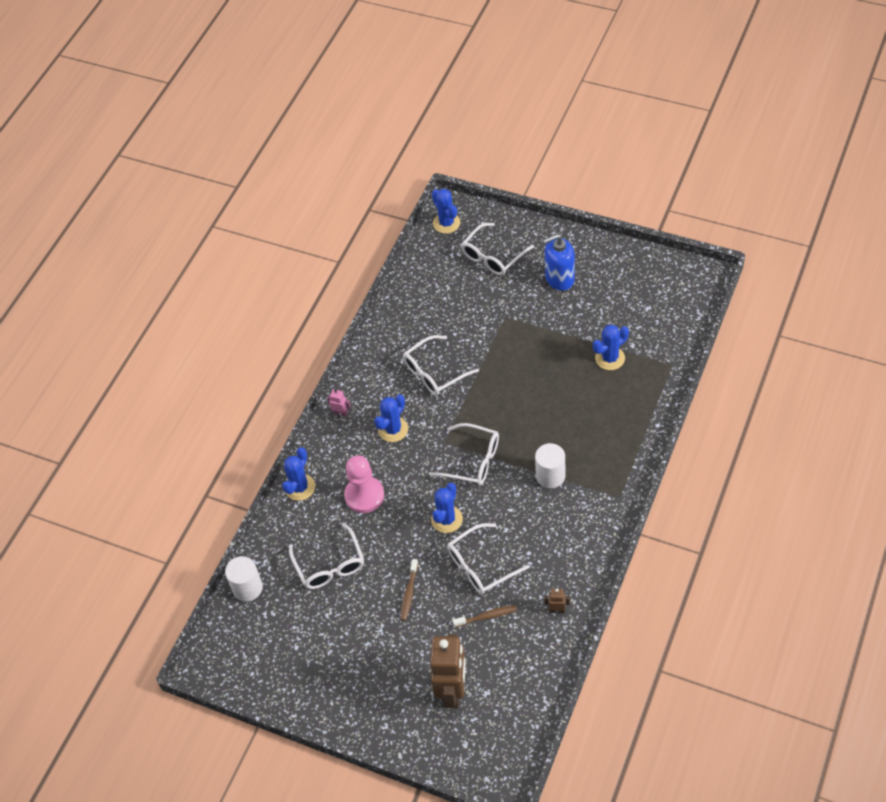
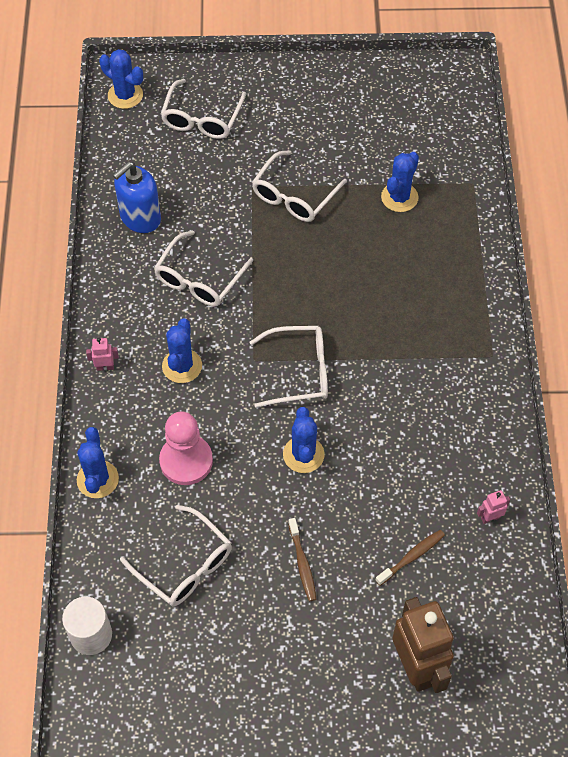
camera: 30 degrees left, 5 degrees up
(480, 566) = (373, 497): white glasses -> white glasses (294, 196)
(550, 476) = (401, 358): white cylinder -> none
(557, 610) = (490, 518): brown robot -> pink robot
(559, 278) = (294, 122): blue soap dispenser -> blue soap dispenser (140, 217)

